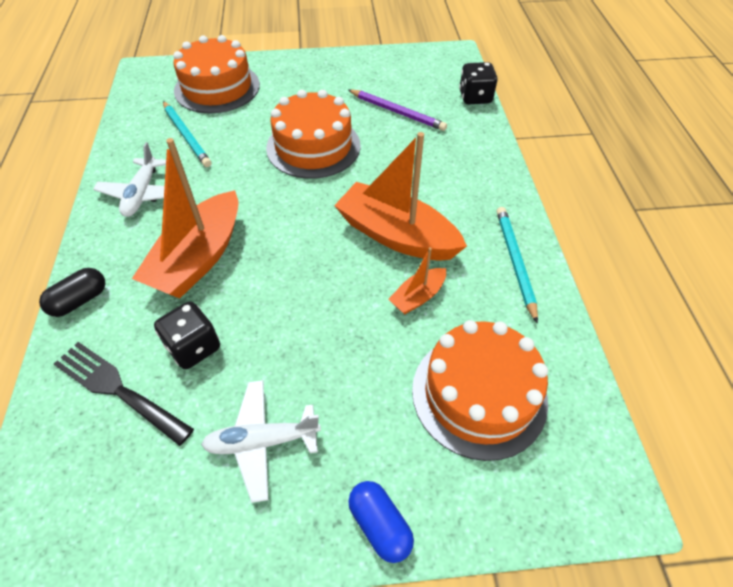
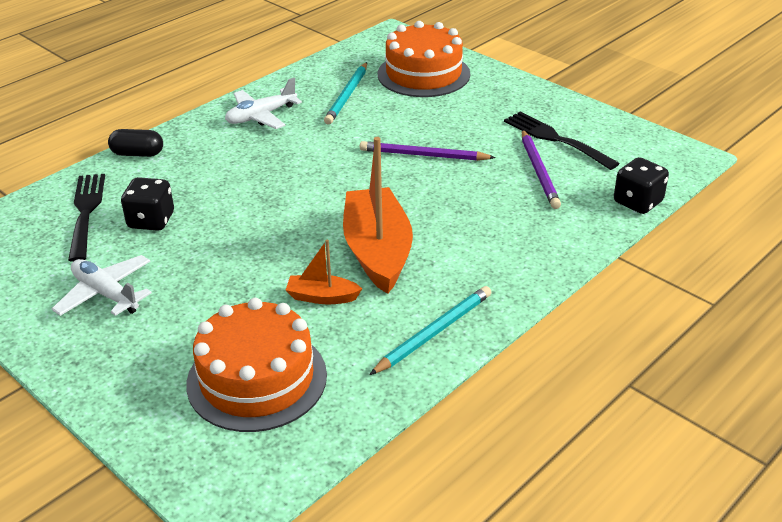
camera: 50 degrees right, 15 degrees down
(198, 258) = (231, 175): orange boat -> none
(313, 146) = (423, 155): orange cake -> purple pencil
(372, 85) = (555, 139): none -> black fork
(380, 525) = (90, 383): blue capsule -> none

